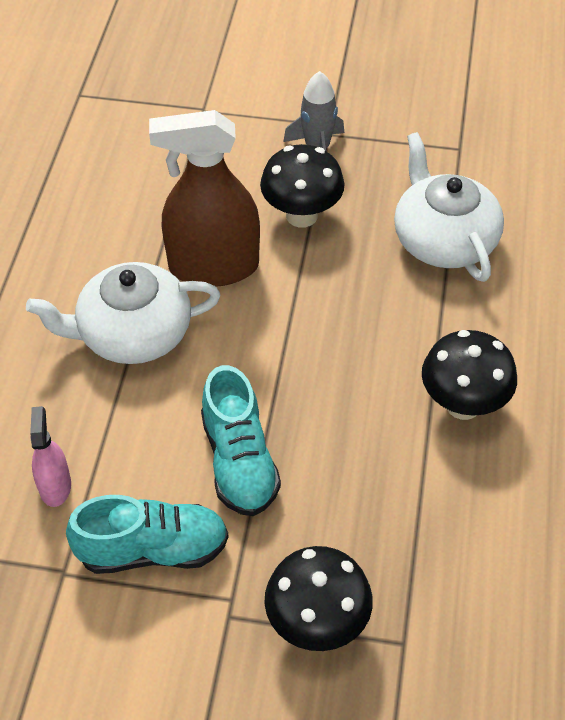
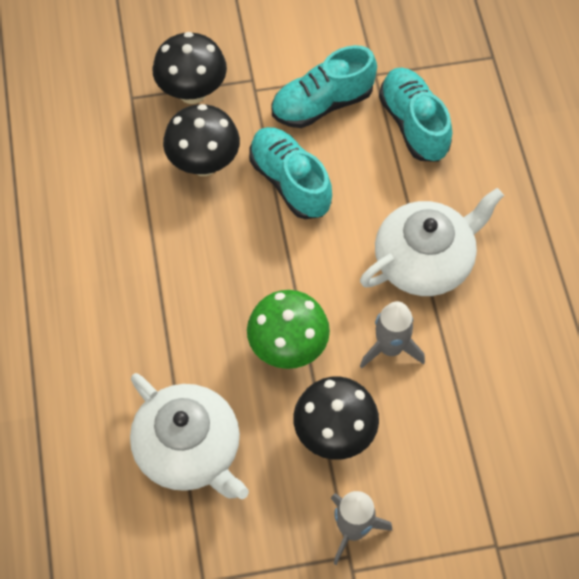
camera: 160 degrees right, 10 degrees up
(55, 486) = (413, 124): pink spray bottle -> turquoise shoe
(213, 266) = (390, 348): brown spray bottle -> grey rocket
(315, 294) = (288, 348): none -> green mushroom
(463, 404) = (131, 281): black mushroom -> black mushroom (204, 164)

